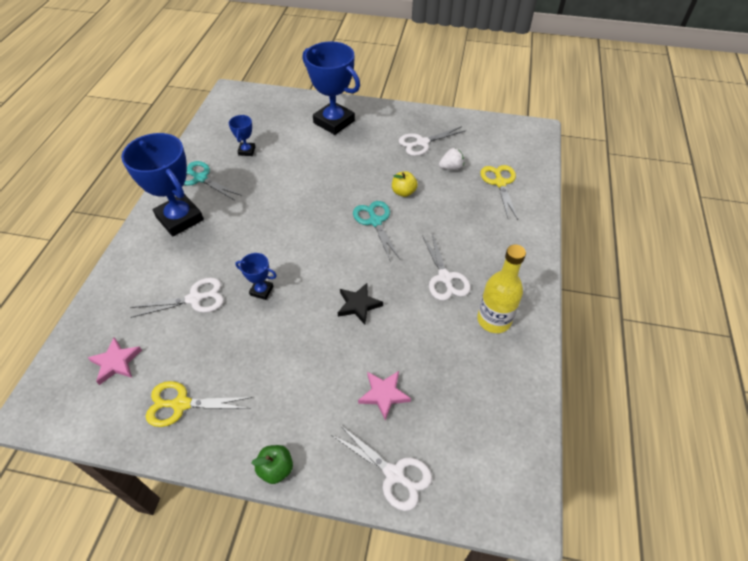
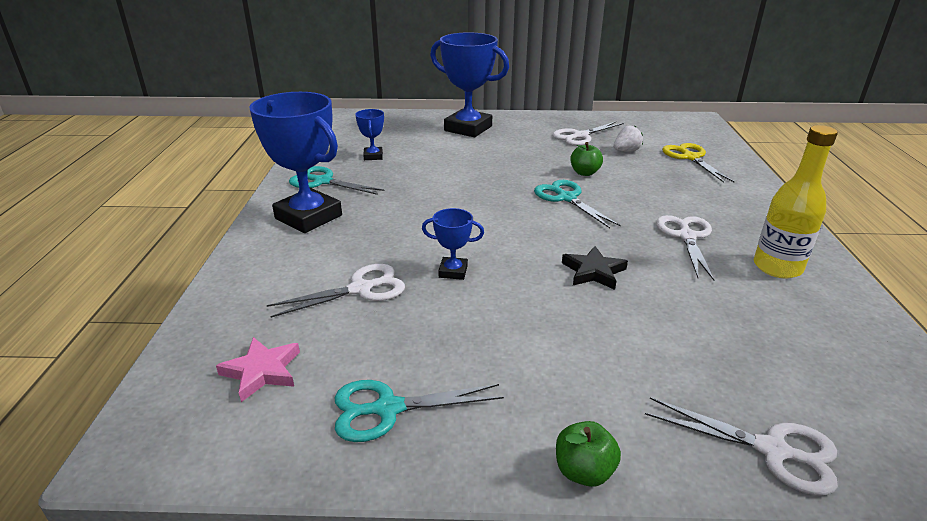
camera: 10 degrees left, 20 degrees down
(181, 404) = (388, 409): yellow scissors -> turquoise scissors
(384, 394) = (690, 358): pink star -> none
(403, 192) = (584, 173): yellow apple -> green apple
(445, 278) = (686, 236): white scissors -> white scissors turned 150 degrees counterclockwise

